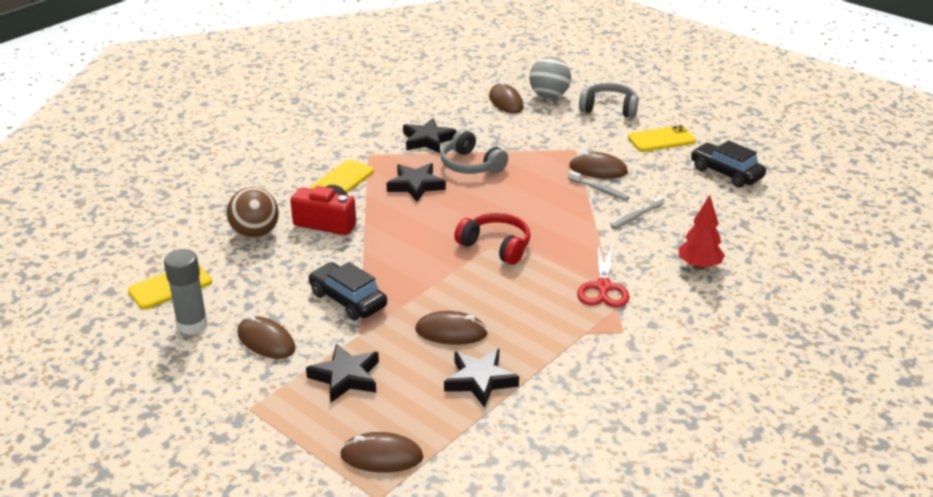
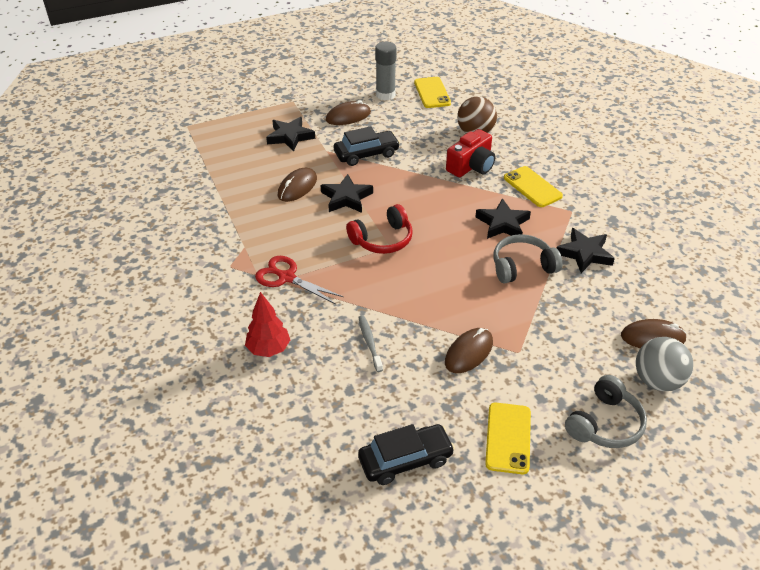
camera: 115 degrees right, 10 degrees up
(381, 456) = (215, 134): brown mouse -> none
(480, 380) = (241, 185): black star -> black star (346, 198)
(599, 190) = (431, 337): grey toothbrush -> none

